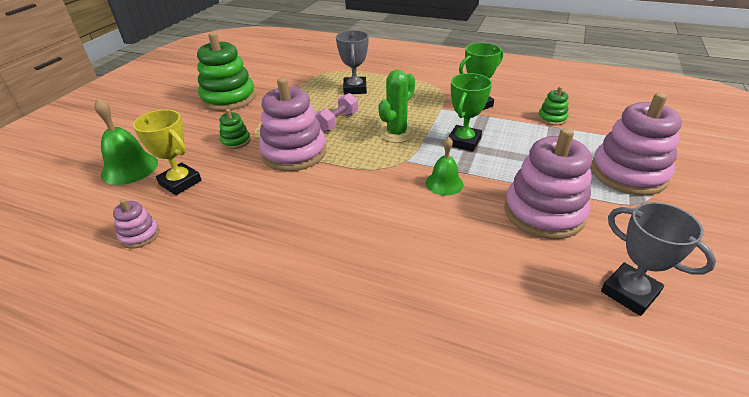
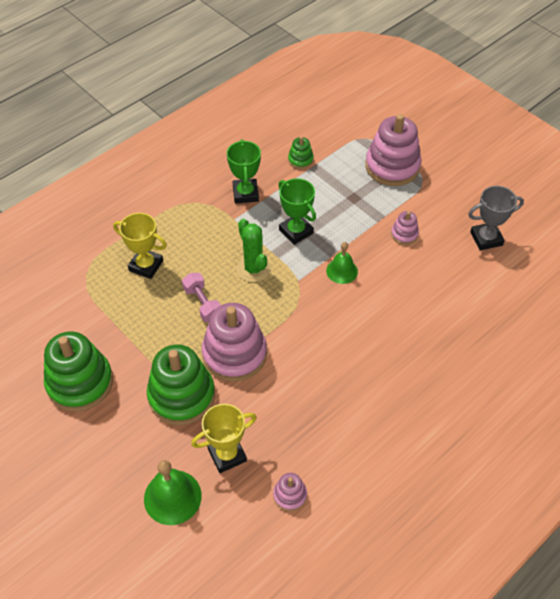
camera: 65 degrees left, 15 degrees up
(235, 141) = (181, 395): green stacking toy -> green stacking toy, size x2.13
(355, 89) = (146, 265): grey trophy -> yellow trophy
(543, 212) = (404, 234): pink stacking toy -> pink stacking toy, size x0.47

